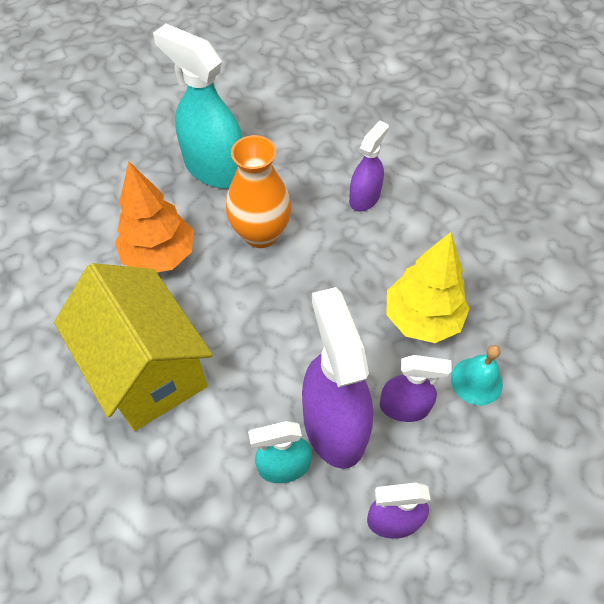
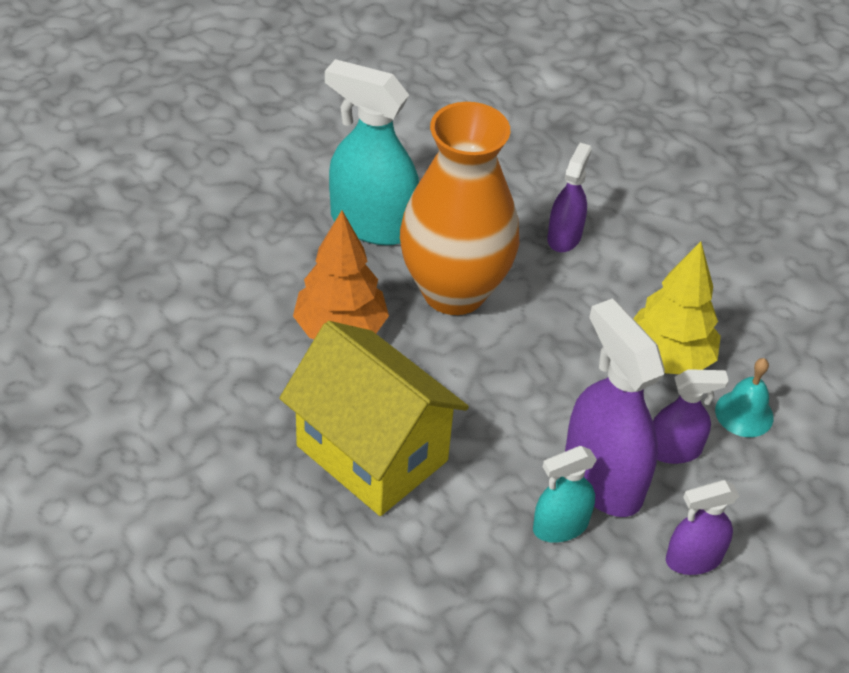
camera: 15 degrees left, 10 degrees down
(261, 234) = (454, 291): orange vase -> orange vase, size x1.51

